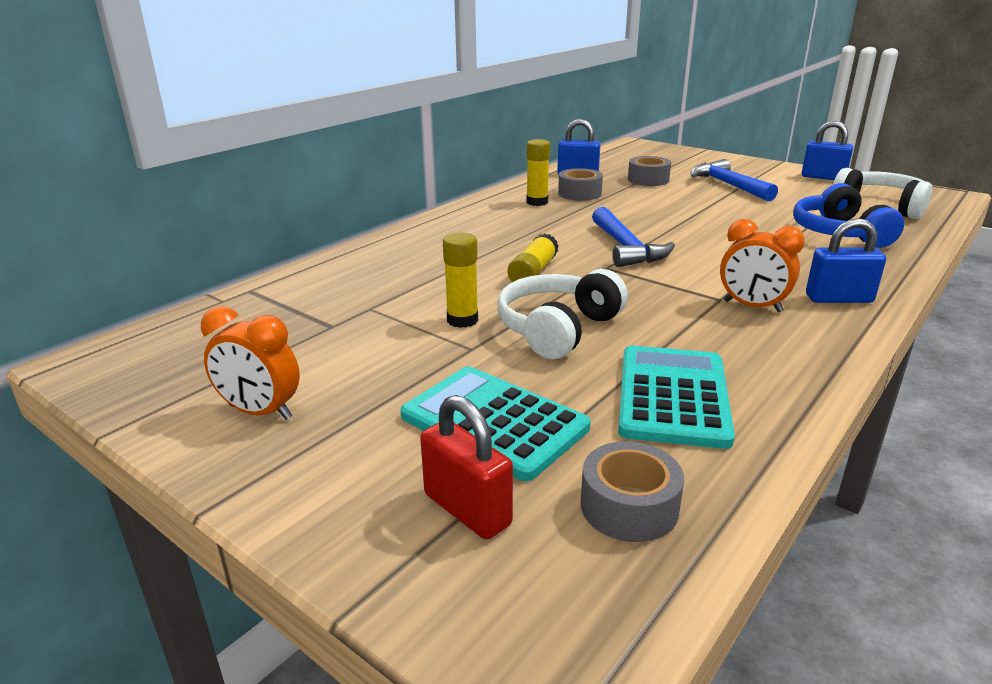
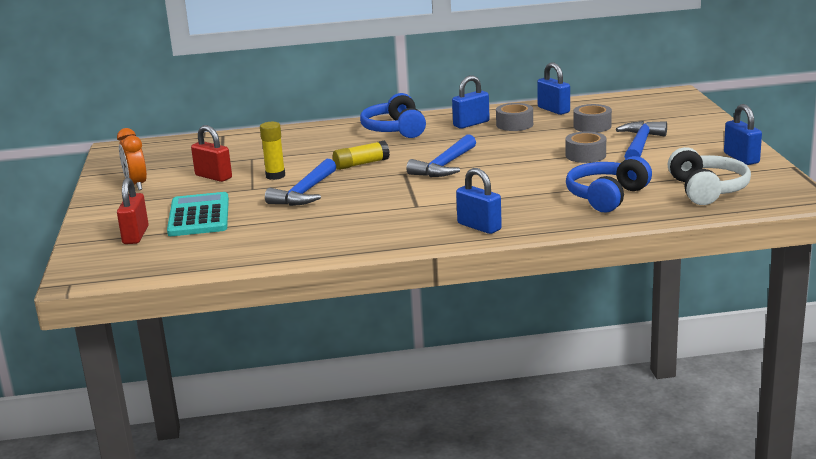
camera: 45 degrees right, 5 degrees down
(372, 352) = (213, 177): none -> red padlock
(472, 226) = (395, 129): none -> blue headphones
(537, 202) = (471, 124): yellow glue stick -> blue padlock
(558, 329) = (304, 193): white headphones -> blue hammer
(629, 506) = (181, 254): grey tape -> grey tape (585, 155)
(672, 396) = (281, 232): turquoise calculator -> none
(752, 306) = (421, 214): orange clock -> none

